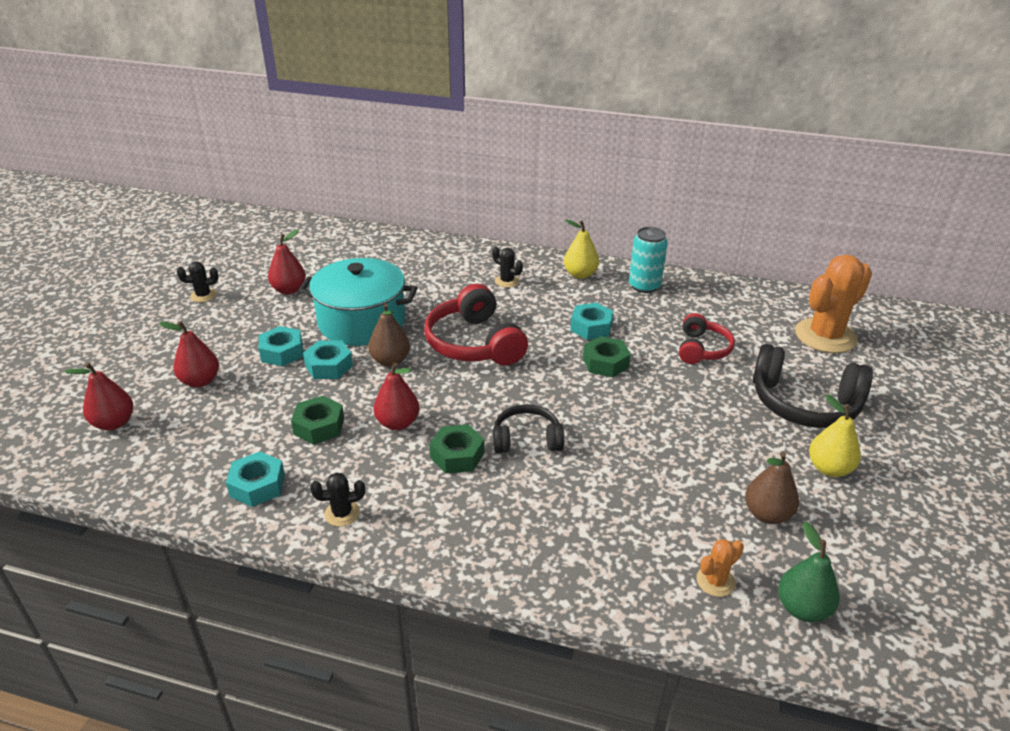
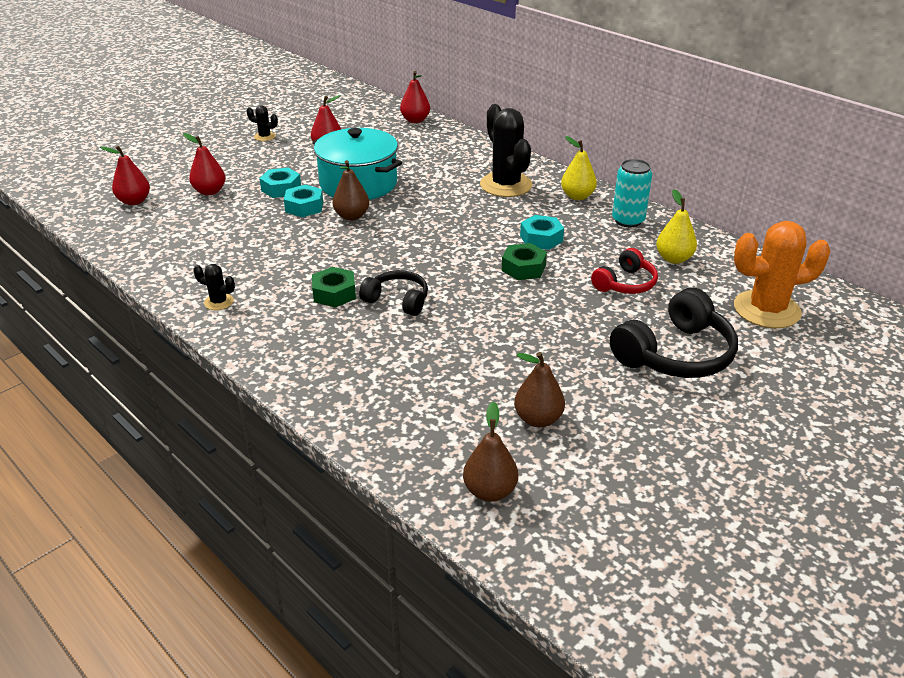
camera: 30 degrees right, 0 degrees up
(257, 485) = (183, 267): turquoise nut -> none
(319, 426) = (258, 244): green nut -> none
(397, 423) = (314, 259): red pear -> red pear (415, 120)
(474, 343) = (429, 222): red headphones -> none
(507, 281) = (506, 185): black cactus -> black cactus, size x2.22
(715, 581) = (439, 445): orange cactus -> none
(802, 608) = (490, 491): green pear -> brown pear
(804, 403) = (675, 354): black headphones -> black headphones turned 90 degrees counterclockwise
(829, 468) = (637, 409): yellow pear -> yellow pear (673, 259)

